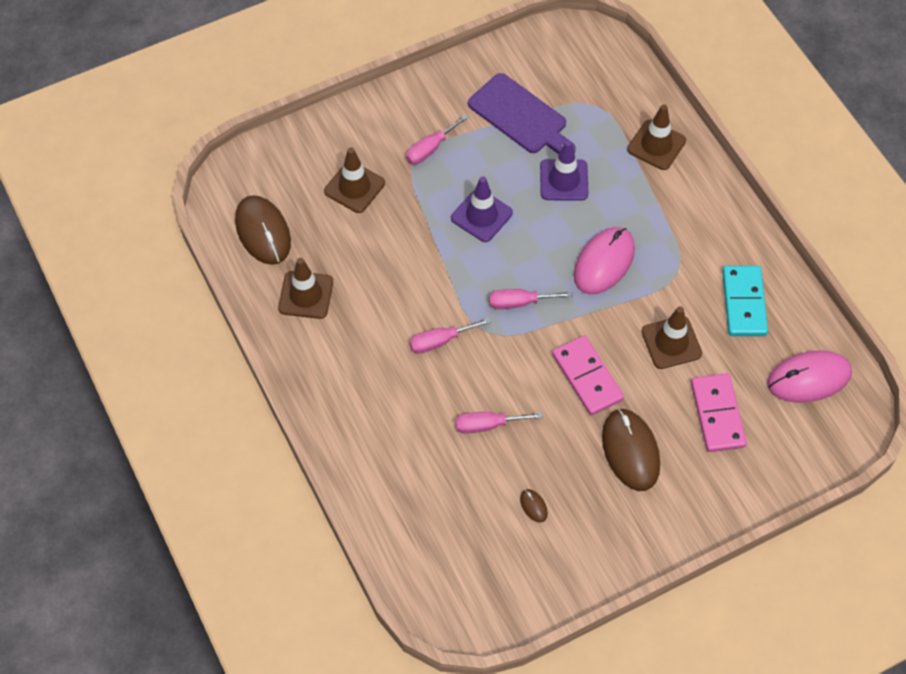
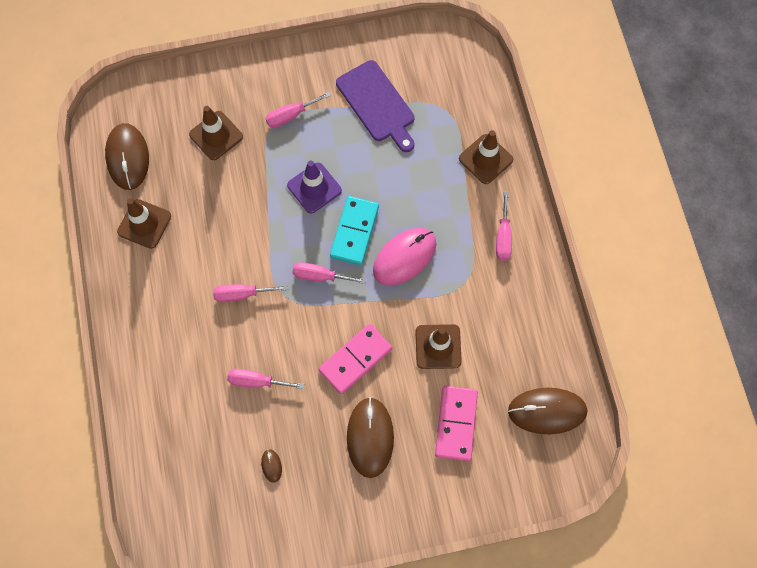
camera: 15 degrees right, 10 degrees up
(564, 180) = (395, 172): purple traffic cone -> none
(587, 377) = (355, 359): pink domino -> pink domino turned 60 degrees clockwise
(702, 218) = (503, 237): none -> pink screwdriver
(744, 303) = (513, 326): turquoise domino -> turquoise domino (355, 232)
(809, 378) = (547, 411): pink mouse -> brown mouse

